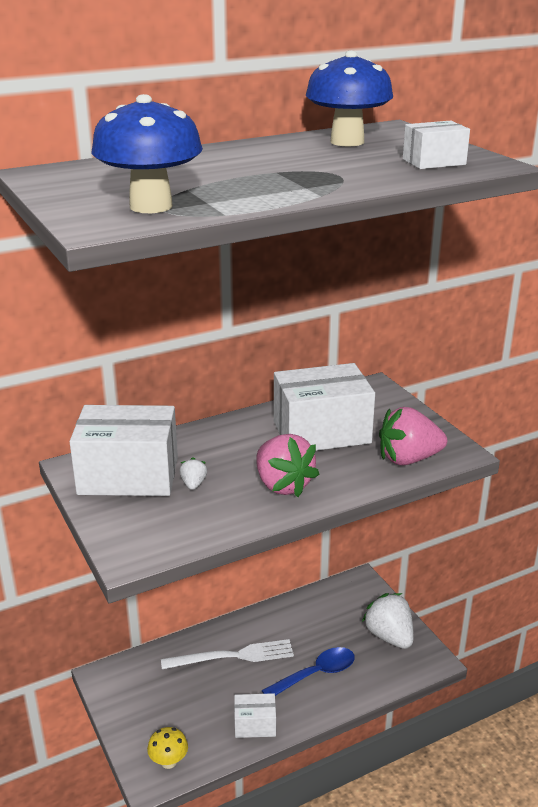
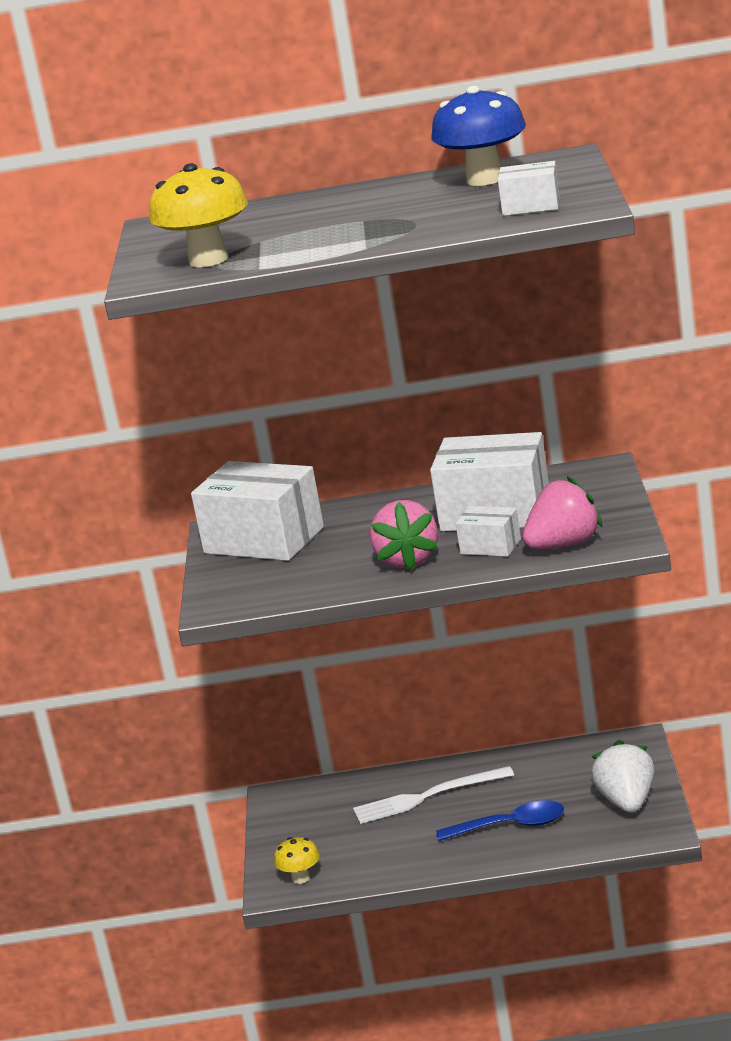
camera: 30 degrees right, 5 degrees down
(151, 206) = (208, 260): blue mushroom -> yellow mushroom
(193, 484) = (320, 552): white strawberry -> none
(233, 656) = (427, 796): white fork -> white fork turned 150 degrees clockwise
(255, 725) = (410, 861): white box -> white box (490, 546)
(408, 459) = (564, 545): pink strawberry -> pink strawberry turned 135 degrees clockwise

